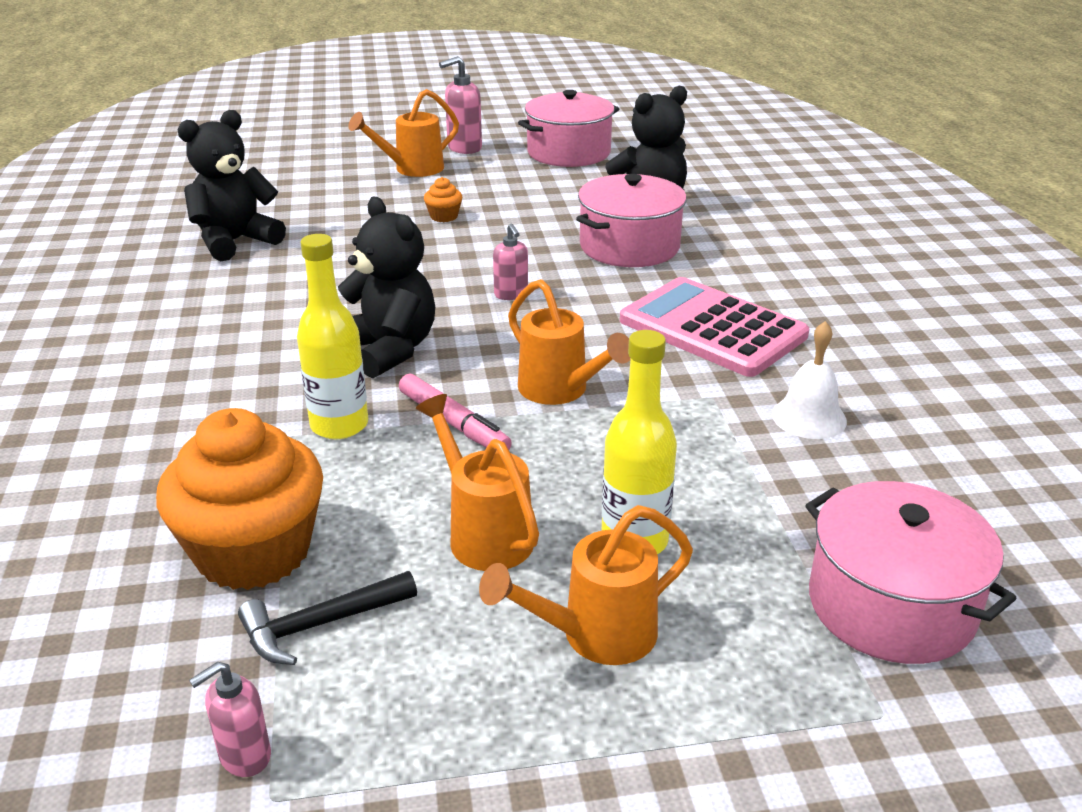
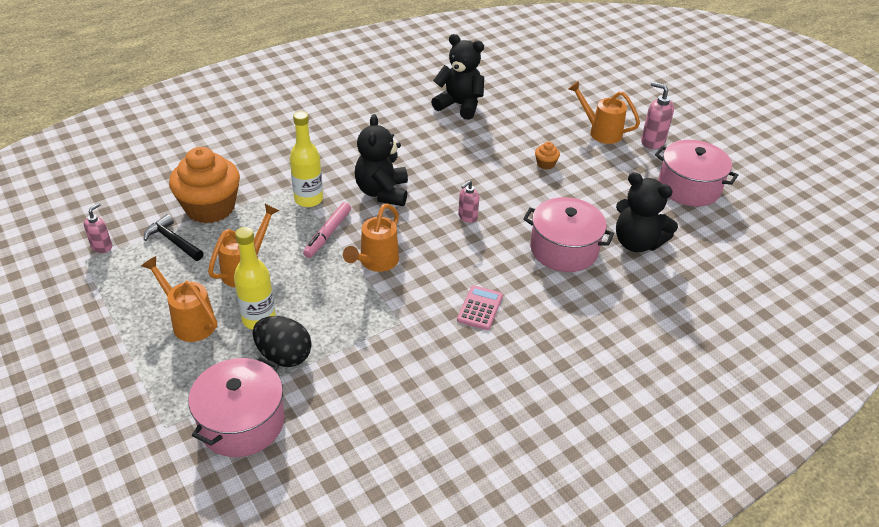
camera: 65 degrees right, 10 degrees up
(244, 756) = (102, 247): pink soap dispenser -> pink soap dispenser turned 90 degrees clockwise
(388, 350) = (382, 192): black teddy bear -> black teddy bear turned 150 degrees clockwise
(712, 328) = (480, 308): pink calculator -> pink calculator, size x0.49
(741, 527) = (284, 356): none -> black egg
(809, 417) = (400, 367): white bell -> none

